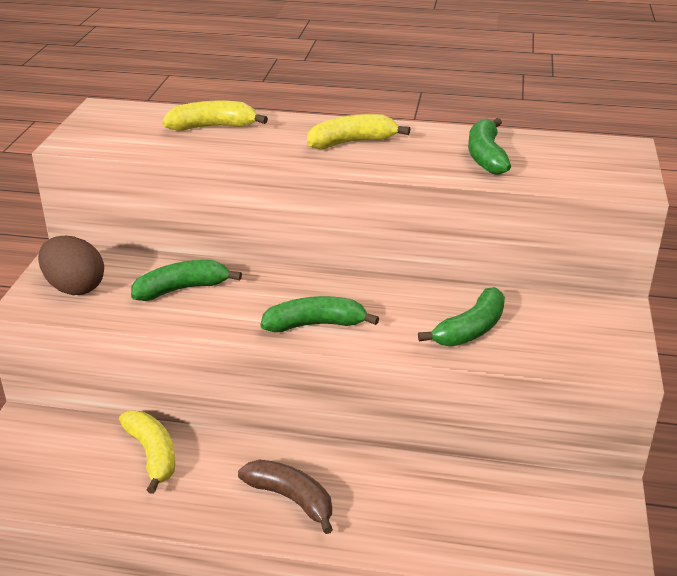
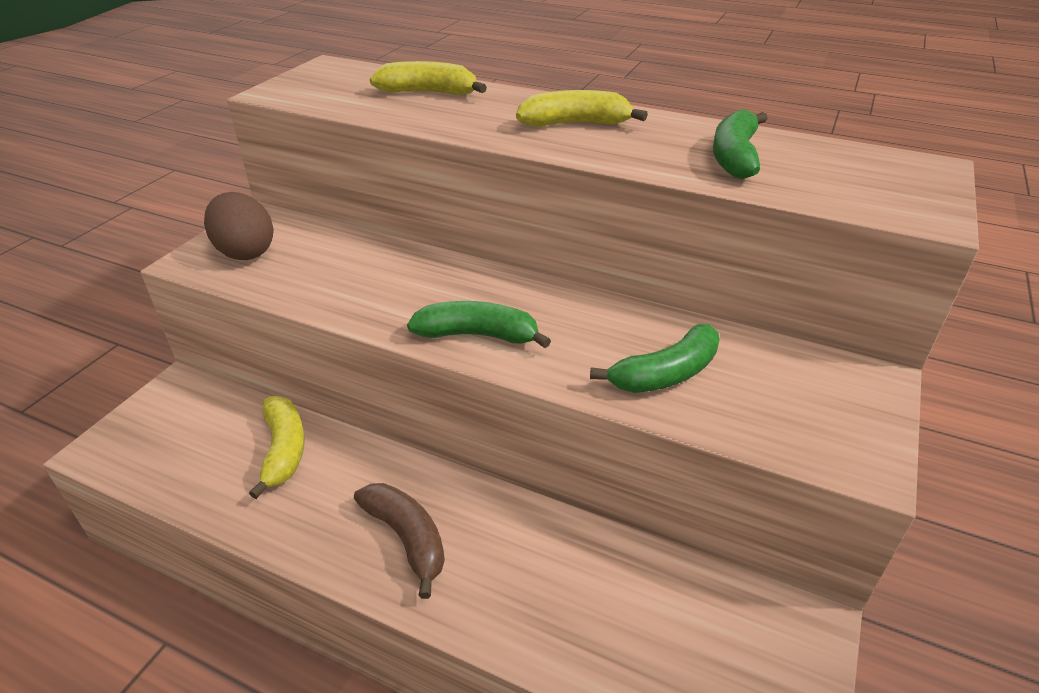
camera: 15 degrees right, 5 degrees up
(182, 289) = (353, 270): green banana -> none

